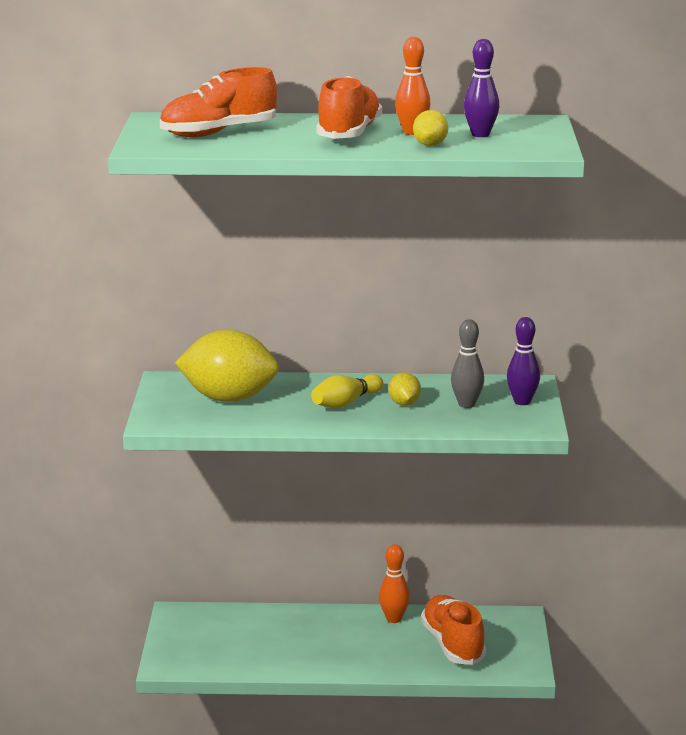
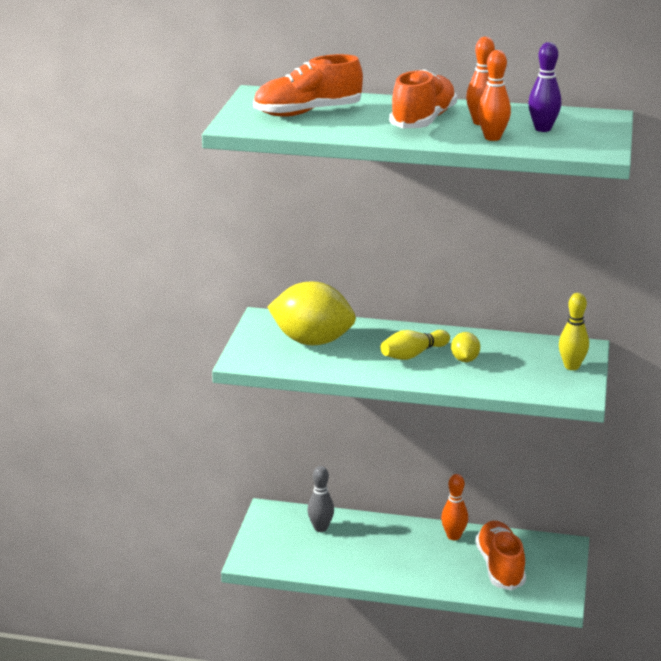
camera: 10 degrees right, 5 degrees up
(430, 145) = (492, 138): yellow lemon -> orange bowling pin
(466, 404) = (520, 365): grey bowling pin -> grey bowling pin (320, 528)
(522, 402) = (571, 366): purple bowling pin -> yellow bowling pin

